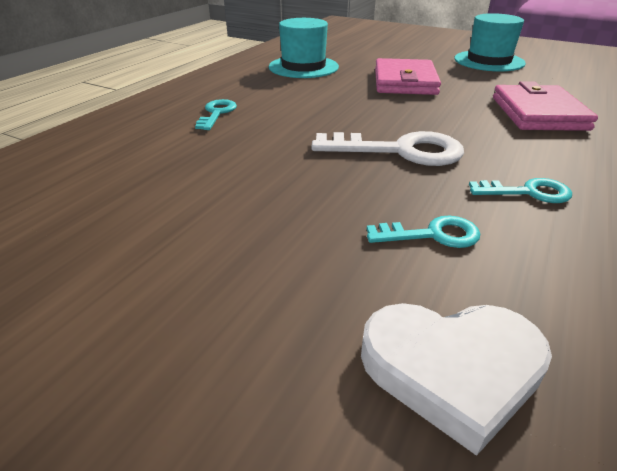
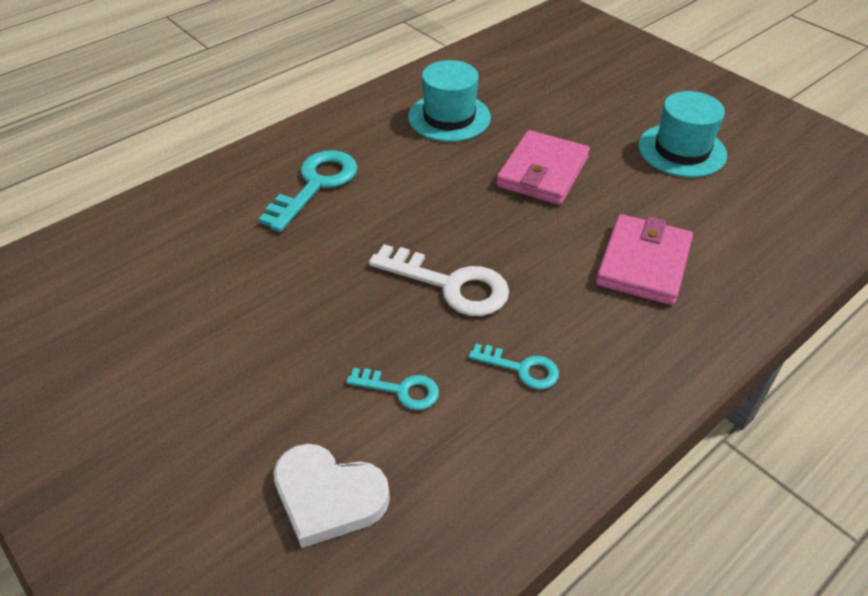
camera: 20 degrees right, 10 degrees up
(217, 113) = (315, 185): turquoise key -> turquoise key, size x1.77

